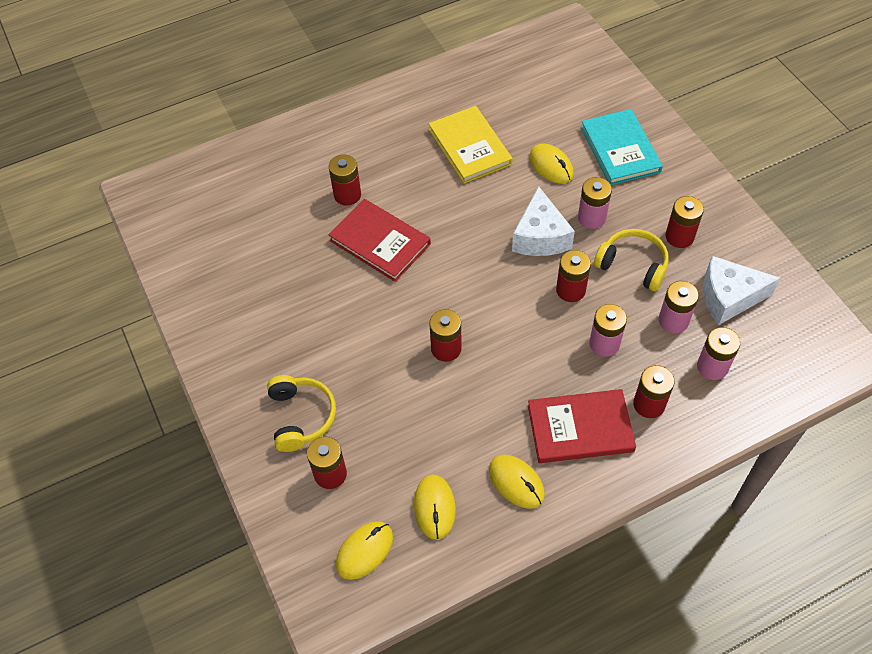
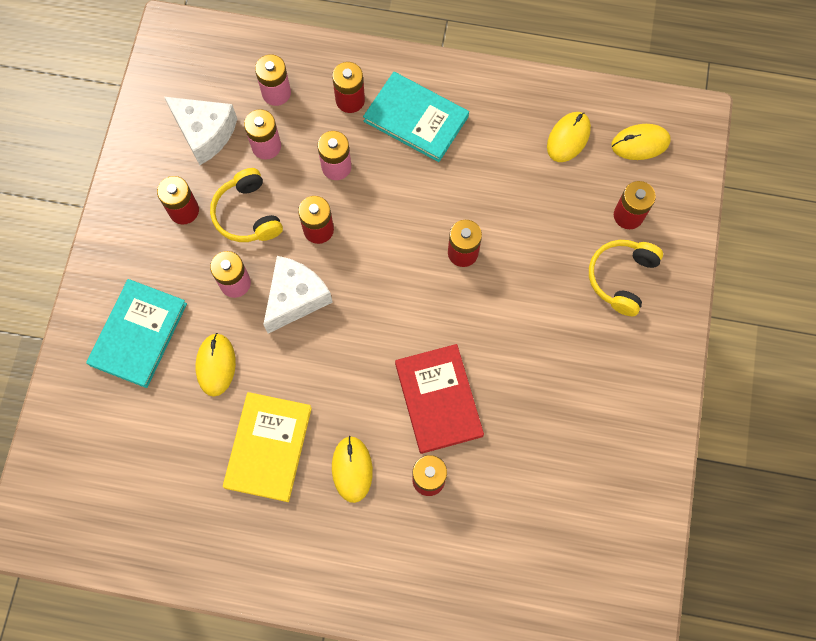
camera: 145 degrees left, 15 degrees up
(516, 482) = (495, 114): yellow mouse -> yellow mouse (352, 469)
(580, 428) = (416, 118): red book -> turquoise book

